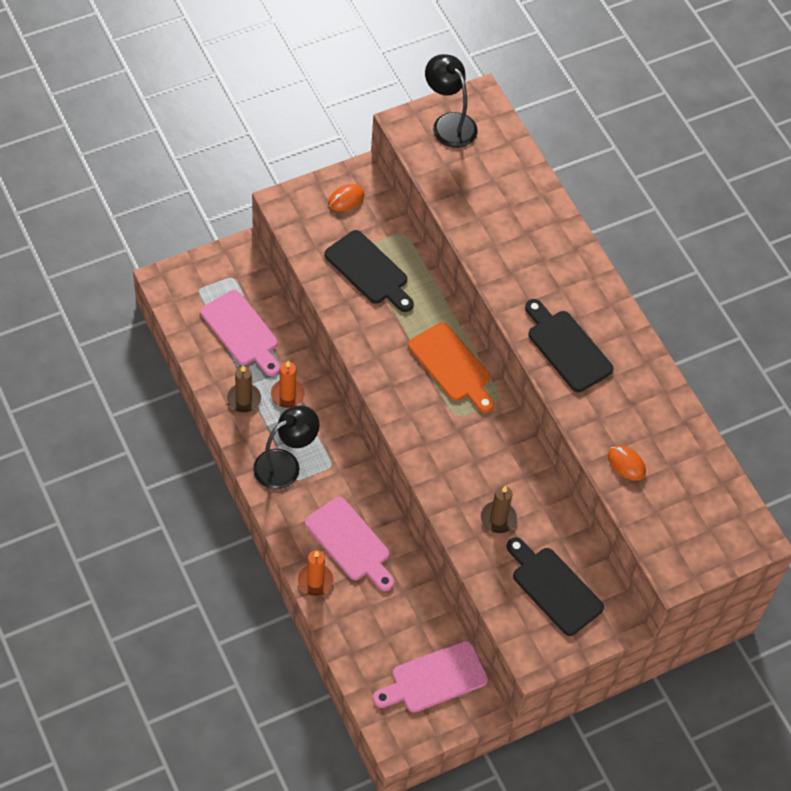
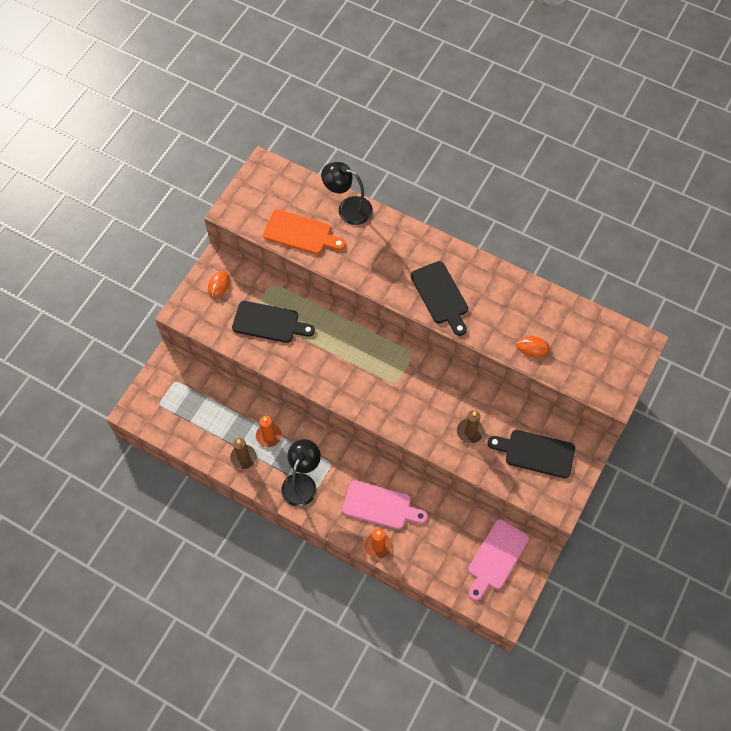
camera: 30 degrees left, 5 degrees up
(242, 331) = (208, 413): pink cutting board -> none
(449, 123) = (257, 195): black lamp -> black lamp (348, 208)
(452, 365) = (367, 351): orange cutting board -> orange cutting board (300, 233)
(566, 348) = (441, 296): black cutting board -> black cutting board turned 135 degrees counterclockwise

